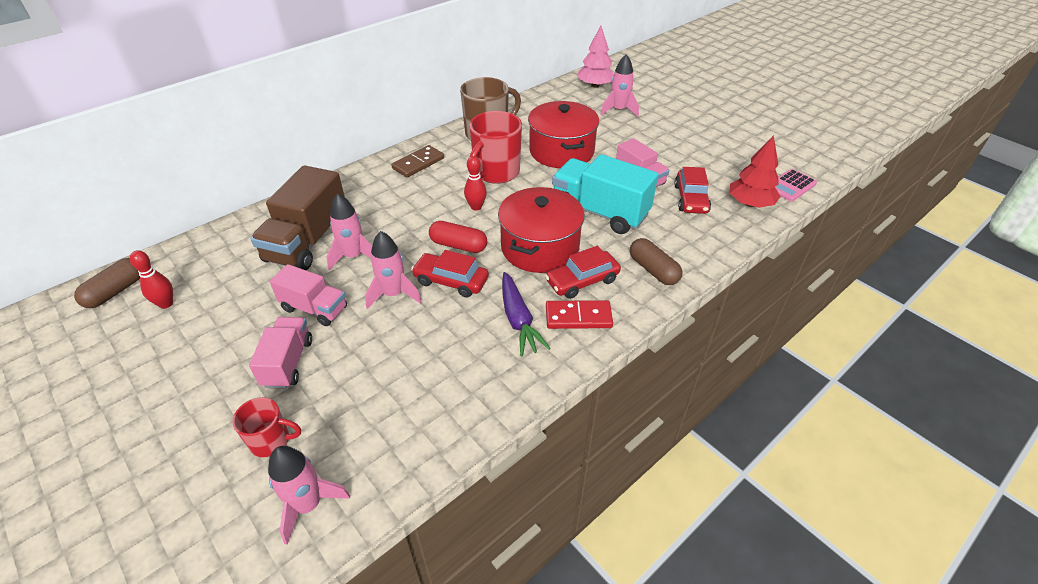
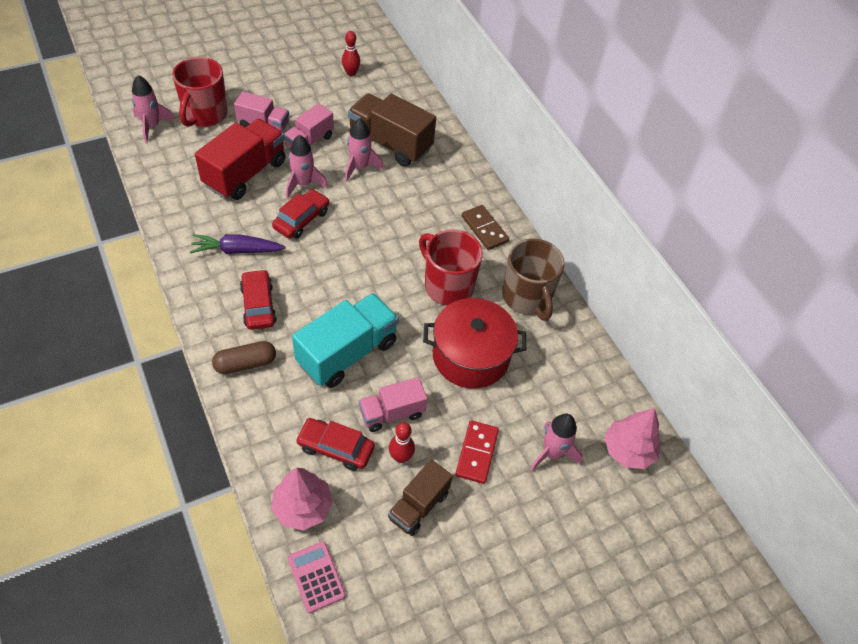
camera: 100 degrees right, 10 degrees up
(116, 291) = (375, 51): brown capsule -> none
(271, 441) = (205, 115): red mug -> red mug, size x1.82
(390, 352) = (245, 173): none -> red truck
(458, 245) = (344, 233): red capsule -> none
(476, 207) = (395, 257): red bowling pin -> red bowling pin (400, 457)
(540, 247) = (316, 288): red pot -> none
(578, 317) = (219, 288): red domino -> red domino (476, 453)
(702, 154) = (418, 506): none -> brown truck
(750, 203) = (302, 507): red tree -> pink tree

